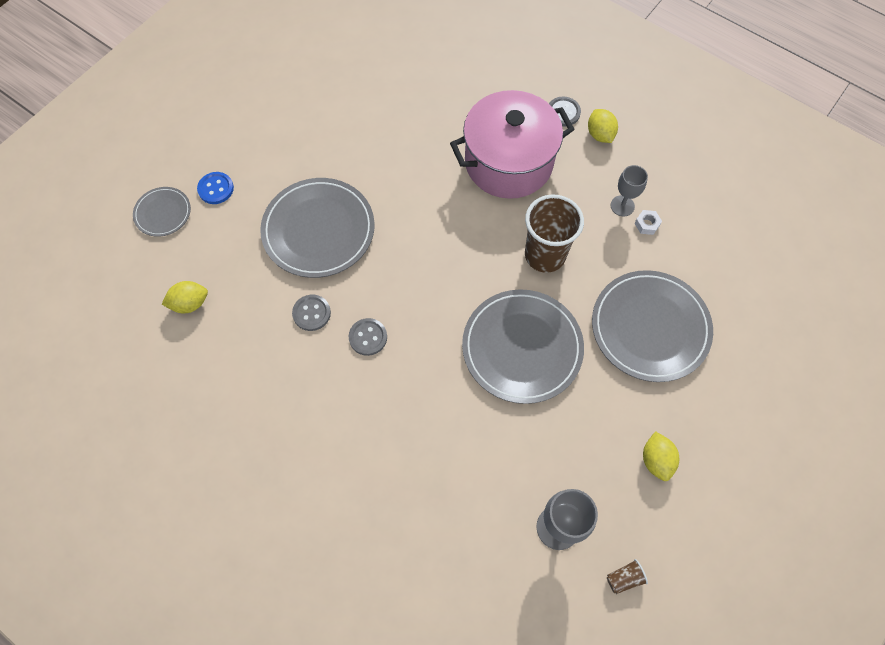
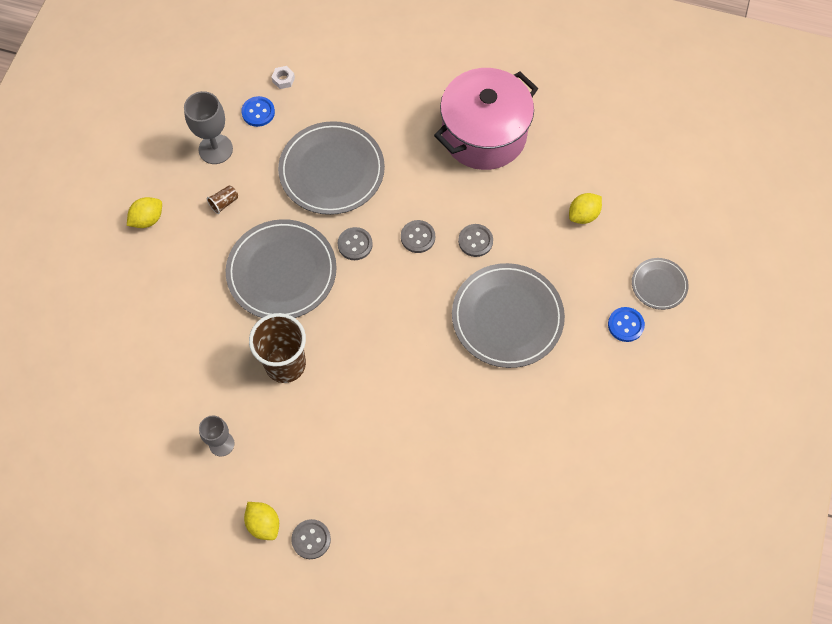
camera: 160 degrees right, 0 degrees up
(436, 352) = (355, 244): none -> grey button
(492, 563) = (258, 112): none -> blue button
(508, 162) = (351, 454): pink pot -> pink pot (484, 134)
(624, 578) = (158, 133): brown cup -> brown cup (224, 203)
(647, 224) = (193, 431): white nut -> white nut (283, 79)
(650, 327) = (171, 327): grey plate -> grey plate (332, 170)
(656, 460) = (147, 219): yellow lemon -> yellow lemon turned 75 degrees clockwise

